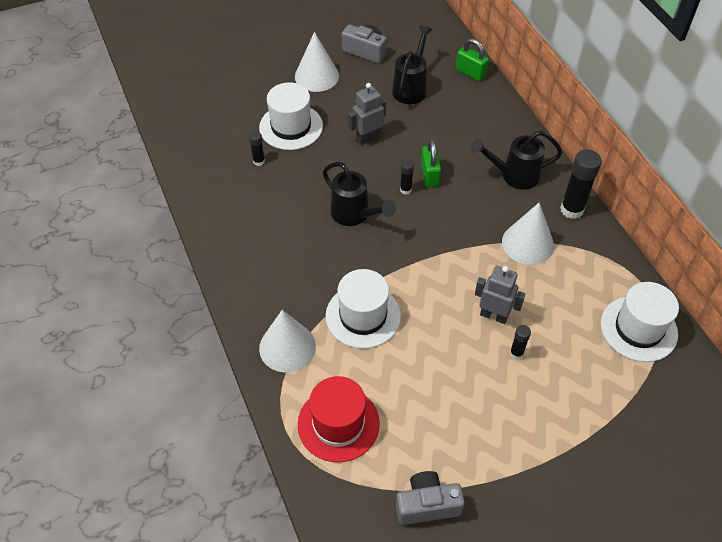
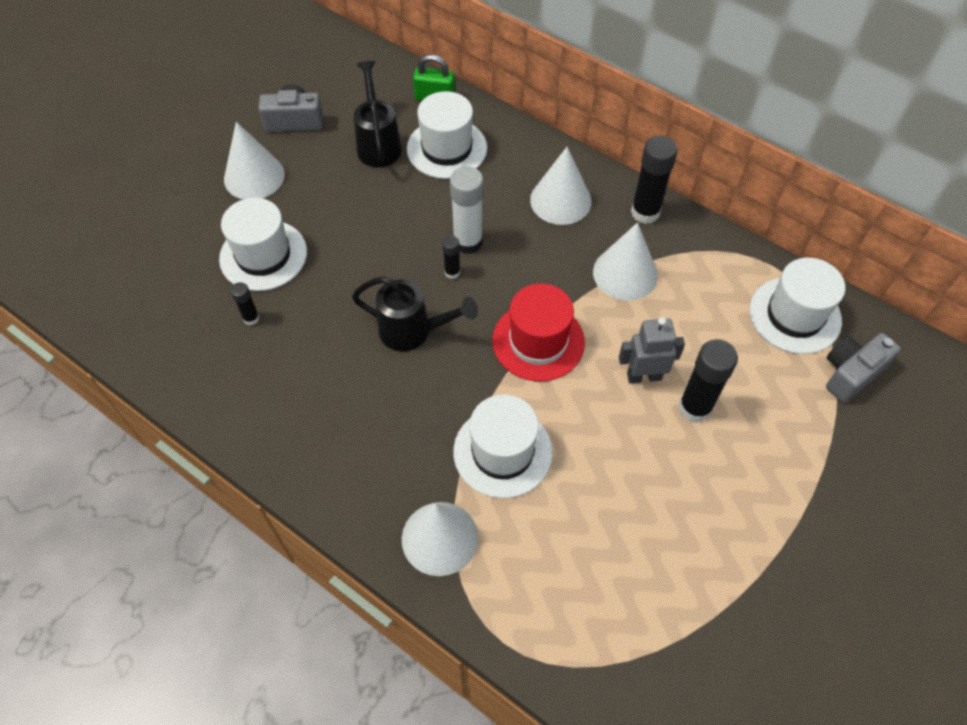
camera: 30 degrees left, 5 degrees up
(338, 424) = (560, 600): red hat -> red hat (538, 341)
(367, 138) = (367, 228): grey robot -> none
(427, 505) = (717, 640): grey camera -> grey camera (851, 373)
(429, 175) = (468, 242): green padlock -> white glue stick
(456, 109) = (447, 148): none -> white hat
(514, 175) = (560, 200): black watering can -> white cone
(516, 353) = (694, 408): black glue stick -> black glue stick, size x1.92

